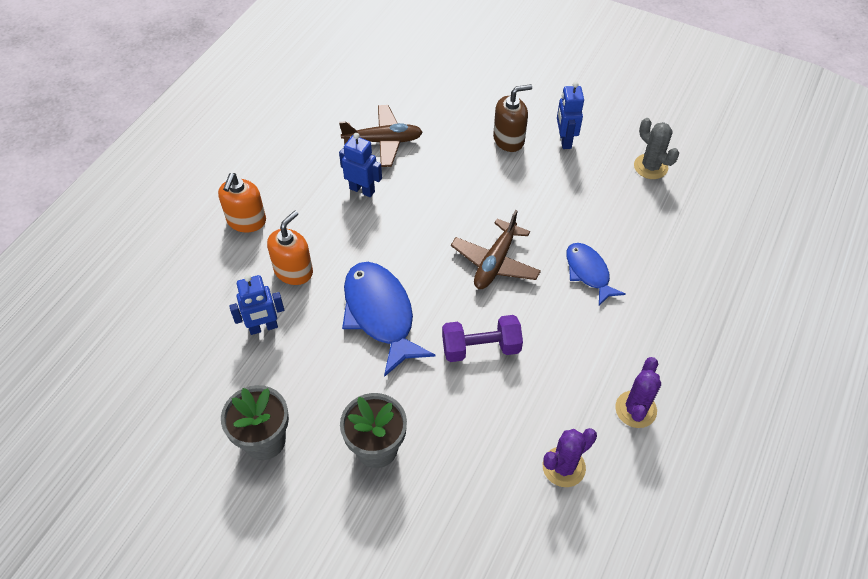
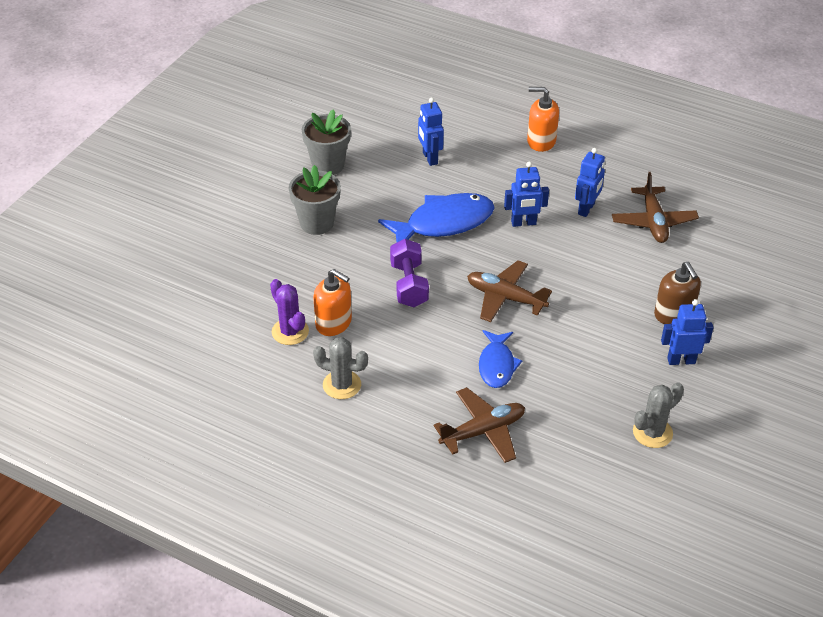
camera: 90 degrees right, 10 degrees down
(293, 271) = (488, 171): orange soap dispenser -> orange soap dispenser (333, 323)
(382, 242) = (523, 223): none -> blue robot
(588, 272) = (497, 365): blue fish -> blue fish turned 120 degrees clockwise
(635, 409) = (342, 385): purple cactus -> grey cactus
(674, 286) = (483, 431): none -> brown plane

